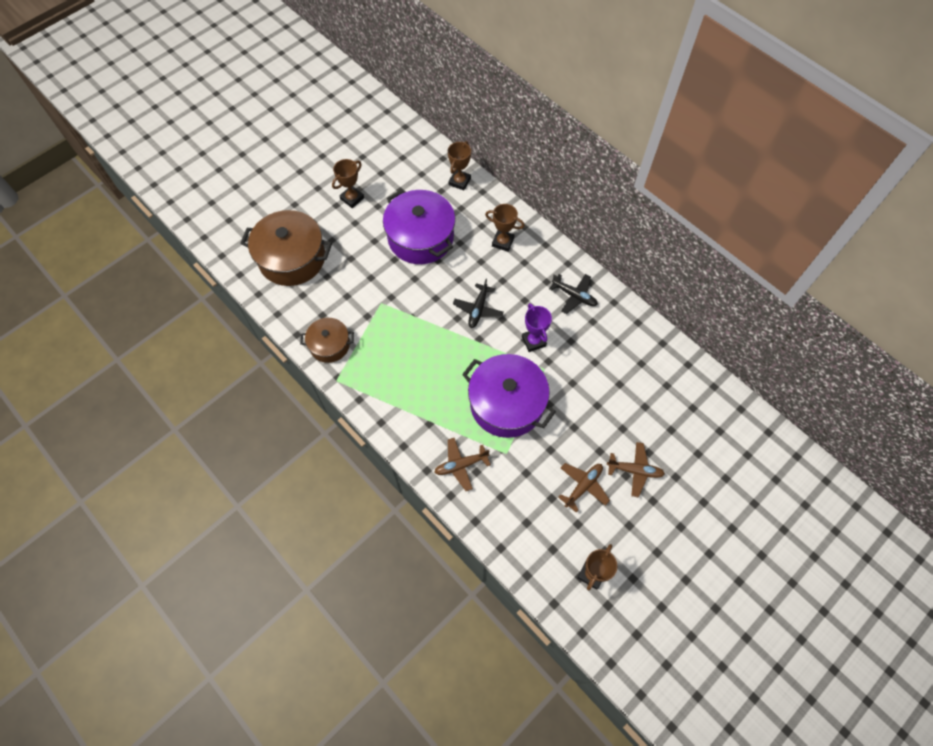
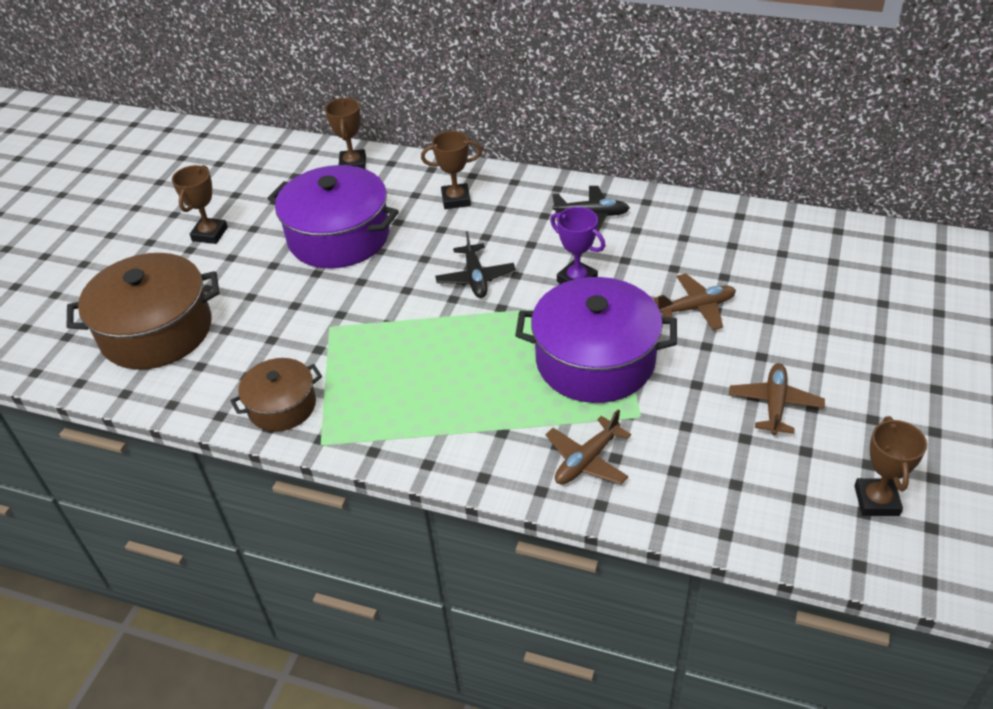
camera: 25 degrees left, 20 degrees down
(635, 470) = (824, 356): brown plane -> brown plane (696, 307)

